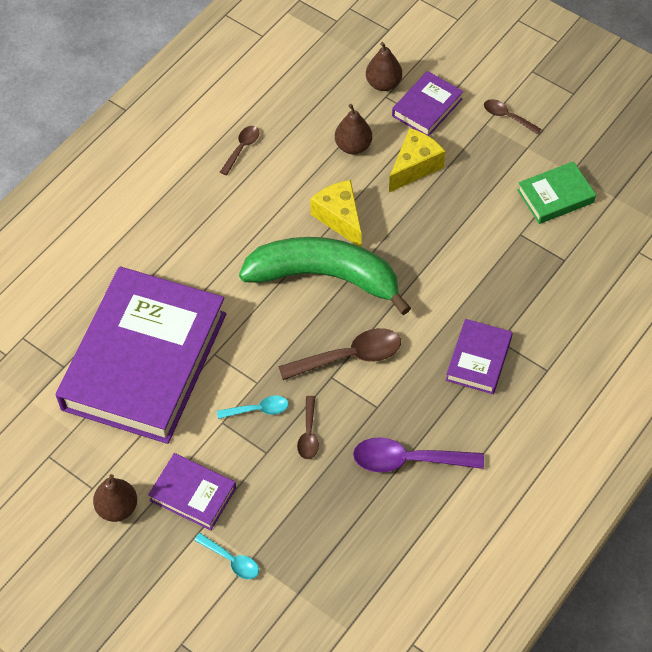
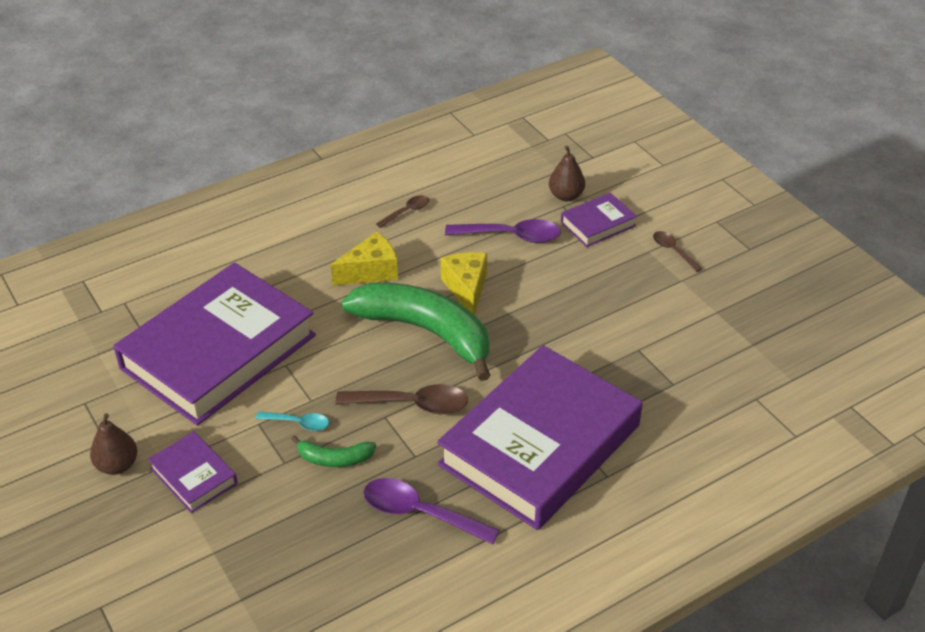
camera: 20 degrees right, 15 degrees down
(231, 560) = (194, 546): turquoise spoon -> none
(308, 434) = (334, 458): brown spoon -> green banana
(353, 146) = (511, 236): brown pear -> purple spoon
(414, 167) = (561, 267): yellow cheese -> yellow cheese (371, 271)
(478, 359) = (540, 445): purple book -> purple book, size x2.33
(555, 196) = (690, 327): green book -> none

